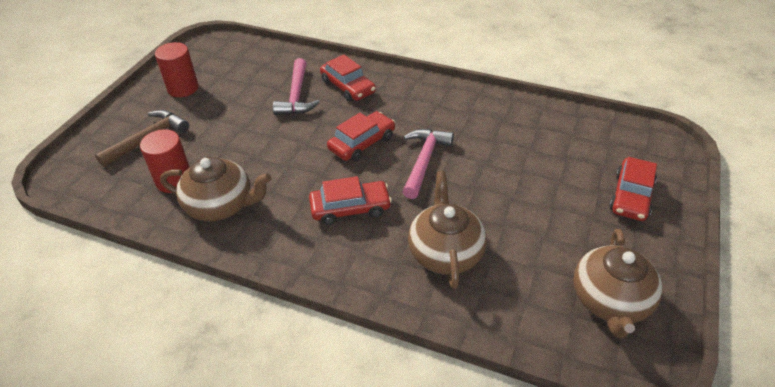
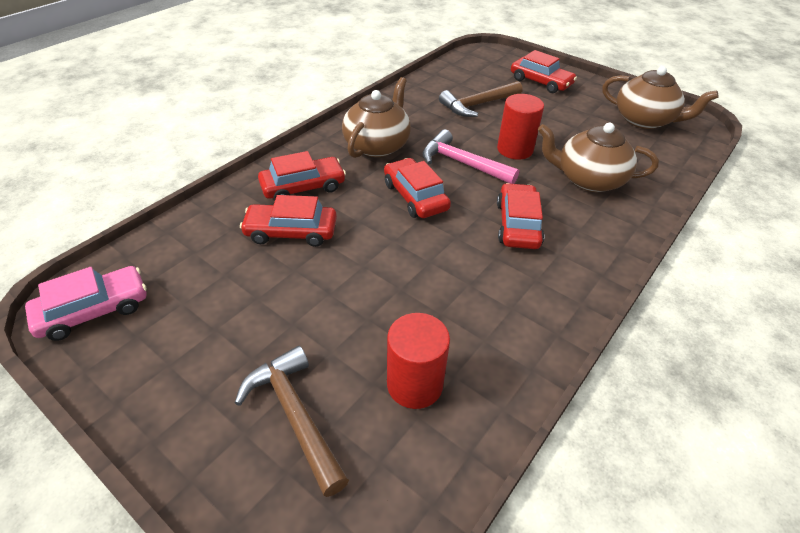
camera: 75 degrees left, 0 degrees up
(183, 88) = (179, 356): red cylinder -> red cylinder (515, 149)
(210, 51) = (94, 310): none -> pink car
(221, 205) = (484, 334): brown teapot -> brown teapot (377, 145)
(296, 96) = (291, 232): pink hammer -> red car
(537, 155) = (478, 105): none -> brown hammer

